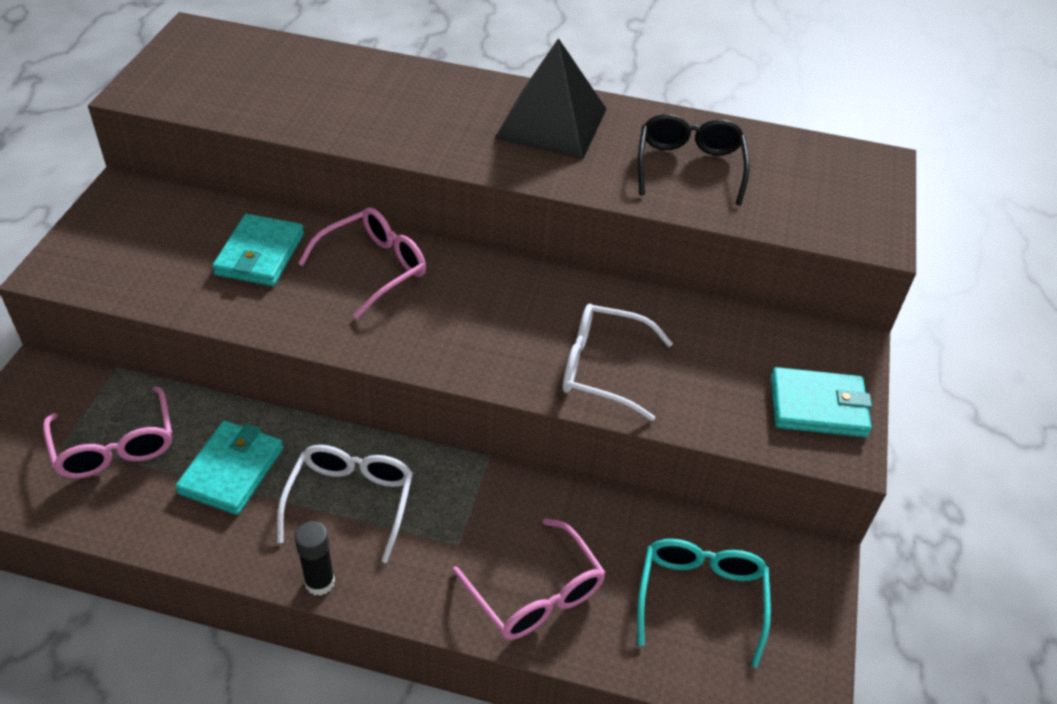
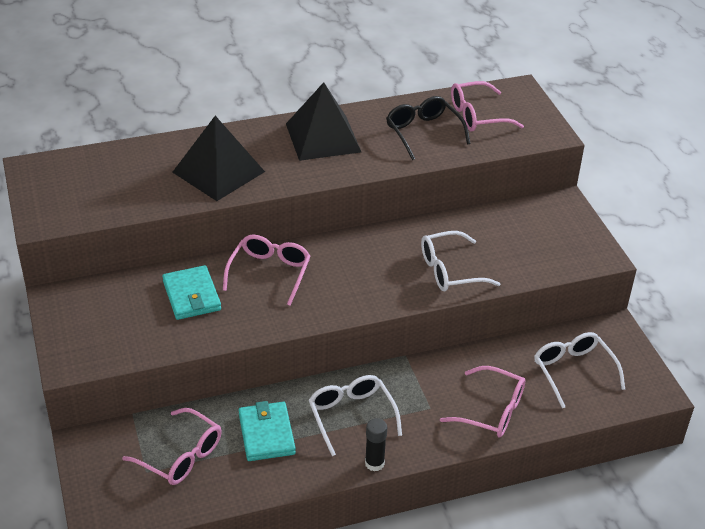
camera: 30 degrees left, 5 degrees down
(385, 114) = (218, 172): none -> black pyramid
(700, 598) = (573, 371): turquoise glasses -> white glasses
(786, 174) = (478, 116): none -> pink glasses
(818, 406) = (572, 240): turquoise wallet -> none

